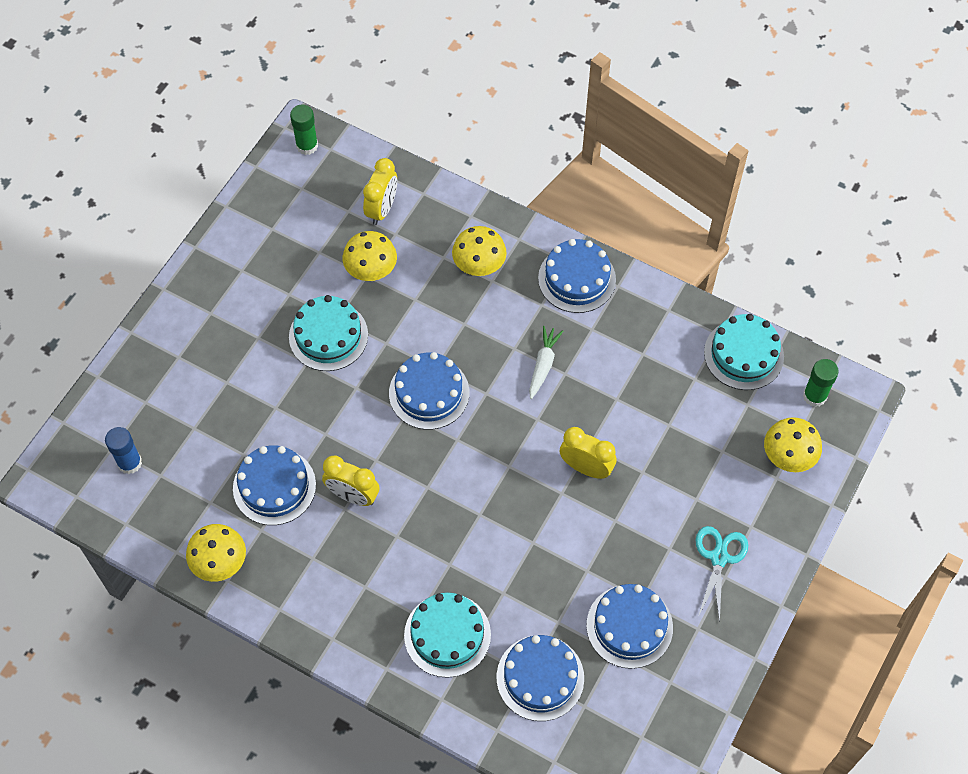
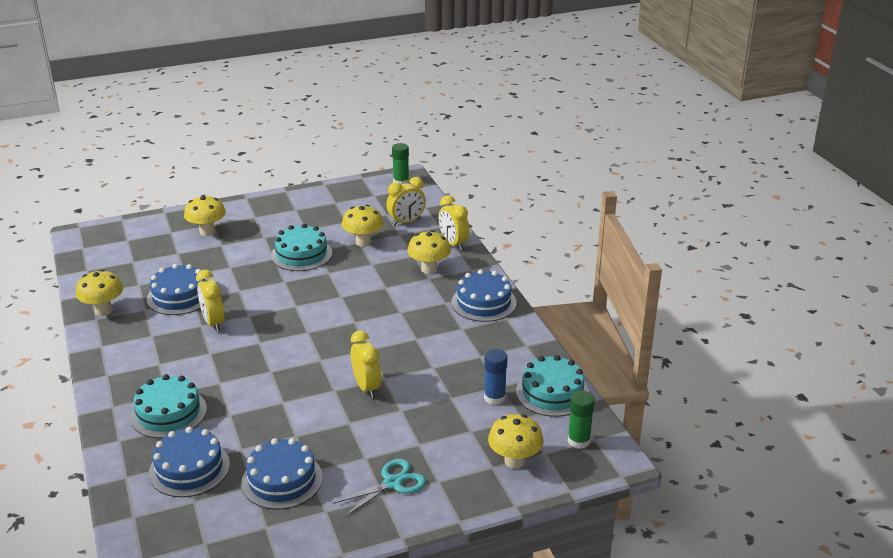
camera: 40 degrees right, 30 degrees down
(129, 463) = (126, 249): blue glue stick -> blue glue stick (494, 397)
(187, 373) = (207, 232): none -> yellow mushroom
(429, 393) = (321, 304): blue cake -> none
(464, 211) = (453, 244): none -> yellow clock
(543, 365) = (407, 328): white carrot -> none

